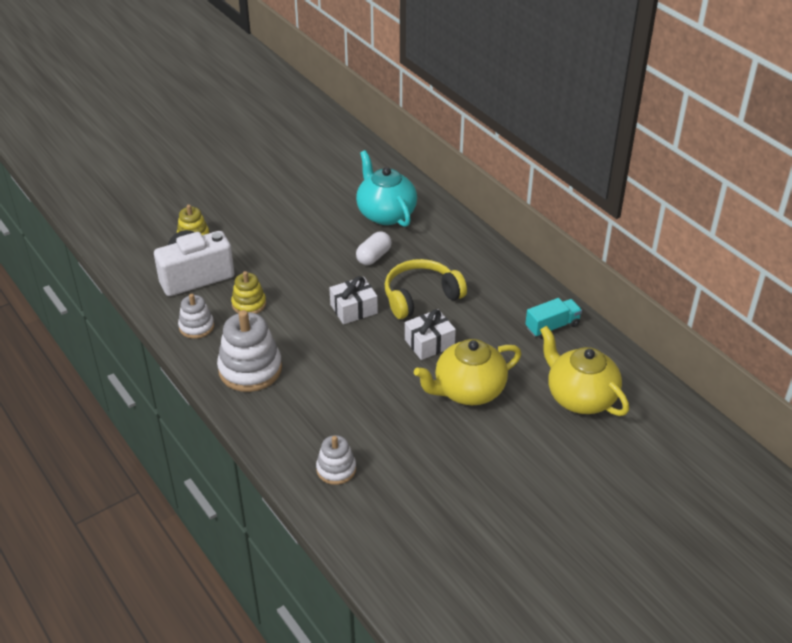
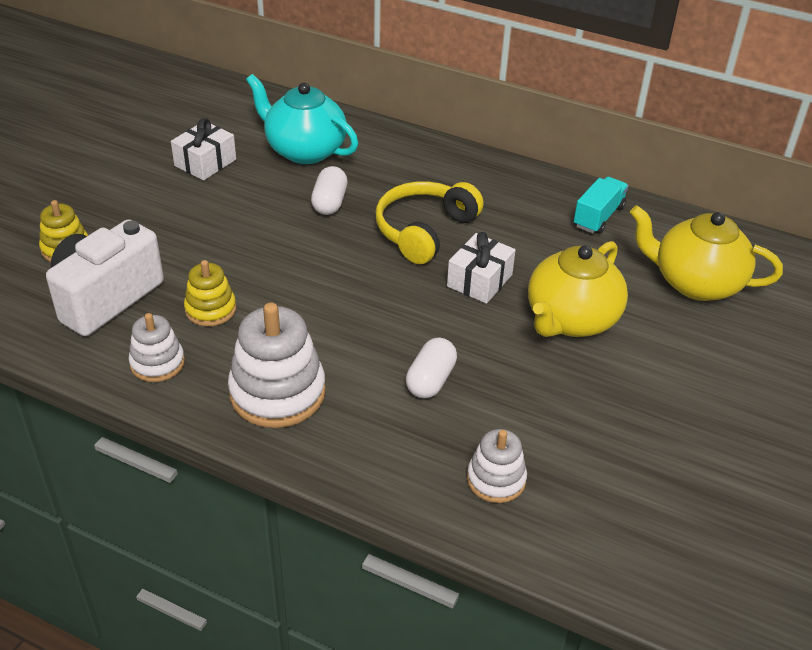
camera: 30 degrees left, 0 degrees up
(345, 395) = (430, 380): none -> white capsule
(353, 309) = (354, 271): white gift -> white gift (205, 163)

